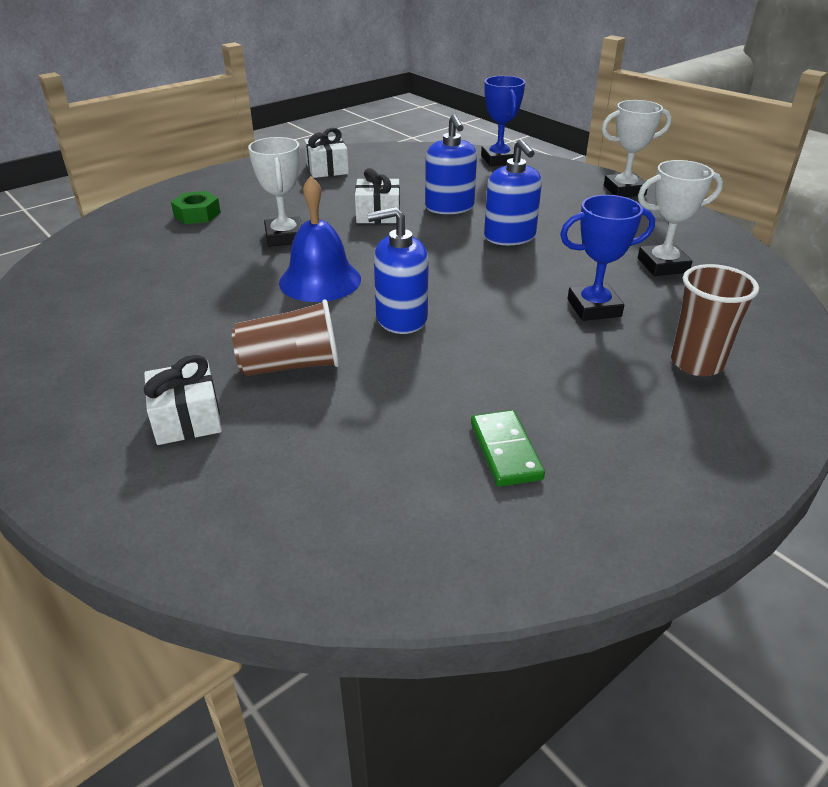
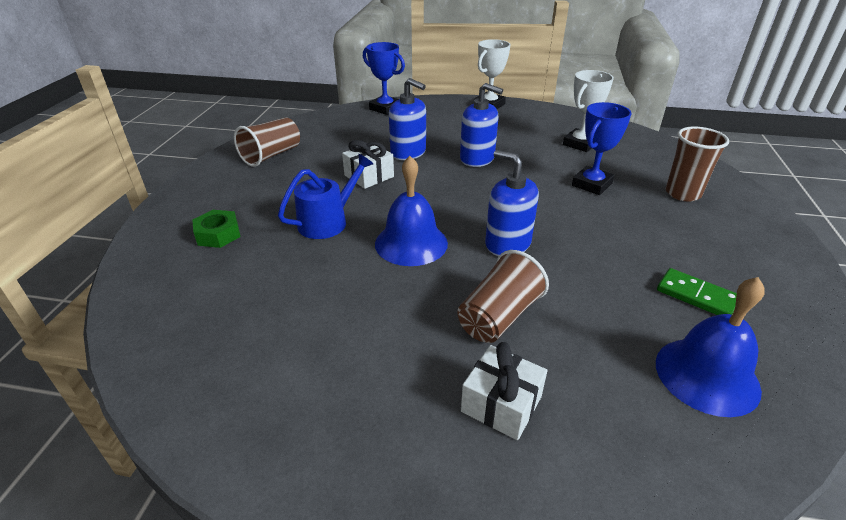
camera: 40 degrees left, 0 degrees up
(284, 237) = (327, 221): white trophy -> blue watering can
(327, 169) = (271, 155): white gift -> brown cup
(382, 506) = (707, 375): none -> blue bell
(401, 318) = (507, 243): blue soap dispenser -> blue soap dispenser turned 90 degrees clockwise

